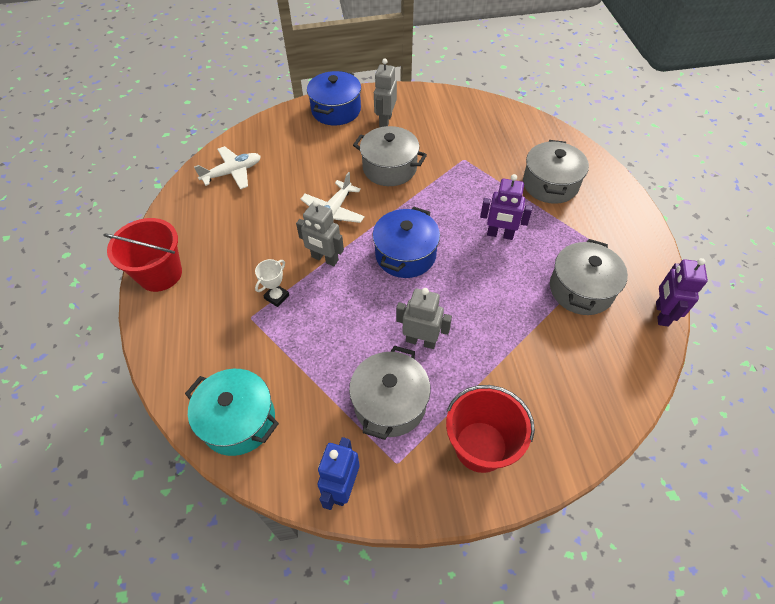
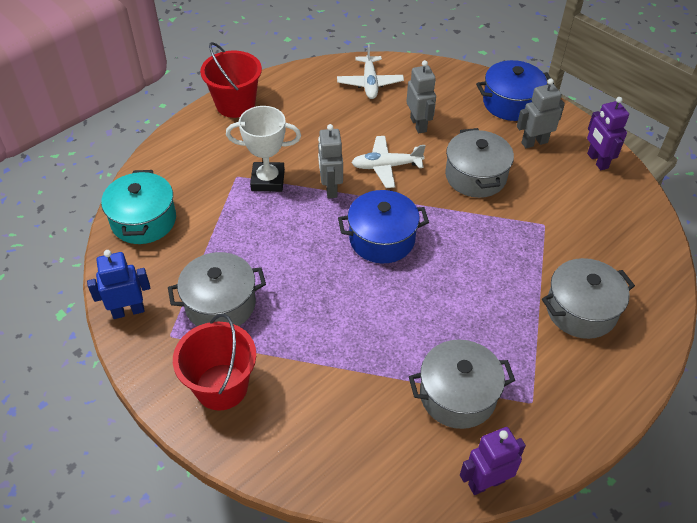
camera: 55 degrees right, 5 degrees down
(232, 173) = (370, 83): white plane -> white plane turned 60 degrees clockwise
(277, 297) = (268, 180): white trophy -> white trophy, size x1.78
(421, 341) = (297, 295): grey robot -> grey robot (418, 124)
(500, 234) = (470, 298): purple robot -> purple robot (597, 161)

